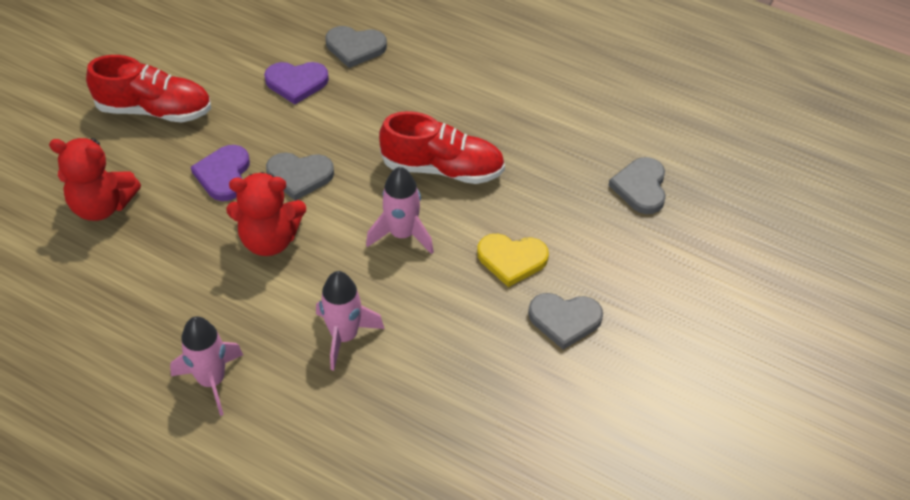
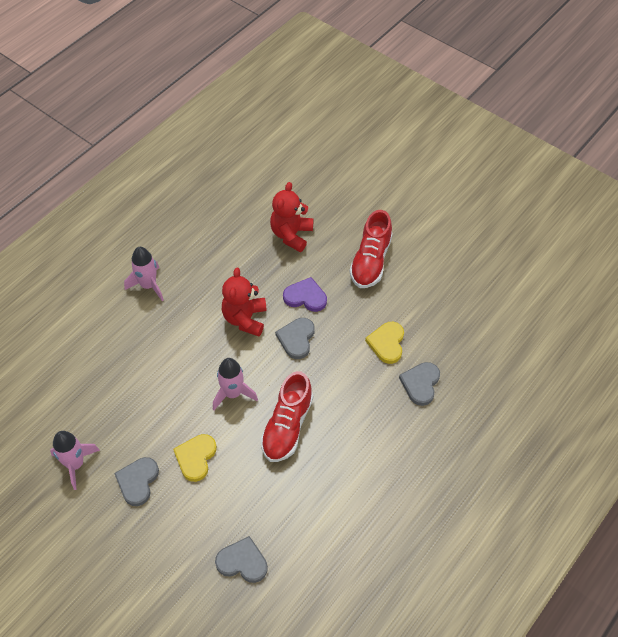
camera: 100 degrees right, 5 degrees up
(296, 82) = (387, 343): purple heart -> yellow heart
(344, 336) = (160, 353): pink rocket -> pink rocket (75, 464)

